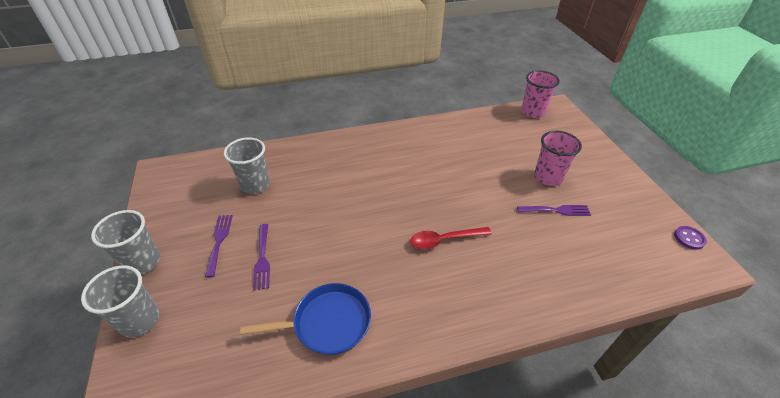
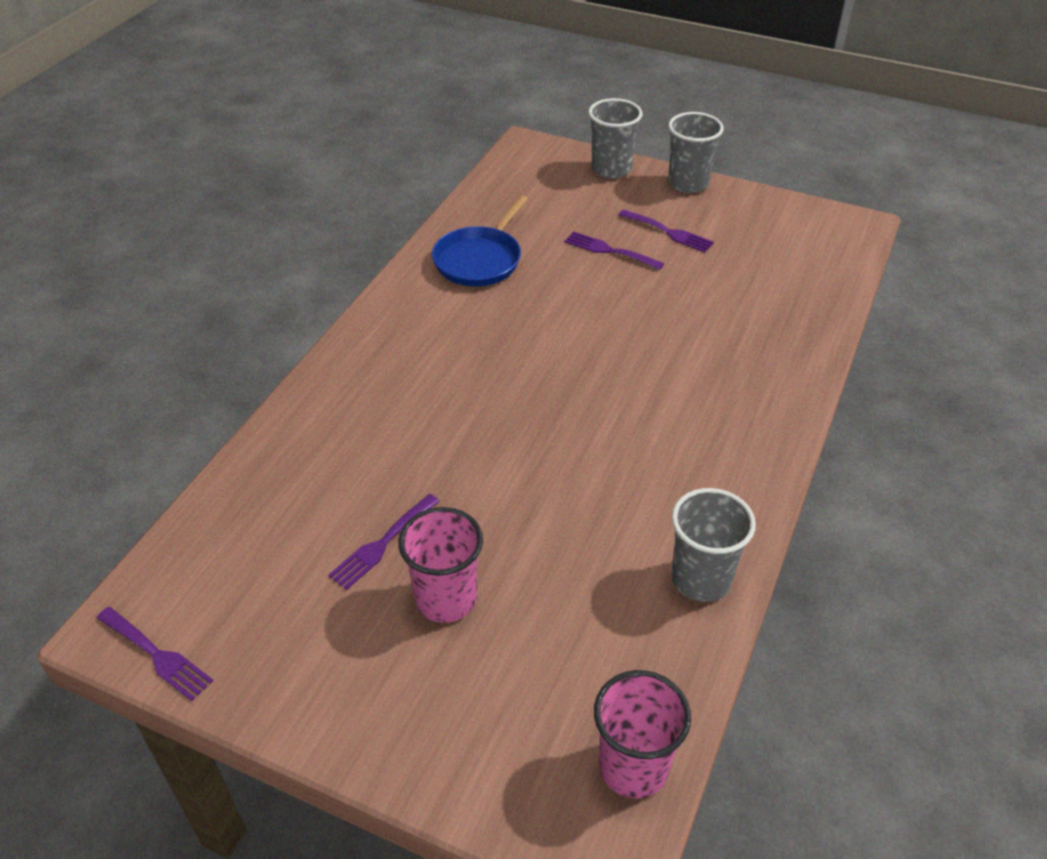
camera: 130 degrees right, 0 degrees up
(255, 185) = (749, 286): grey cup -> grey cup (701, 579)
(444, 240) = (474, 392): red spoon -> none
(689, 238) = (157, 655): purple button -> purple fork

